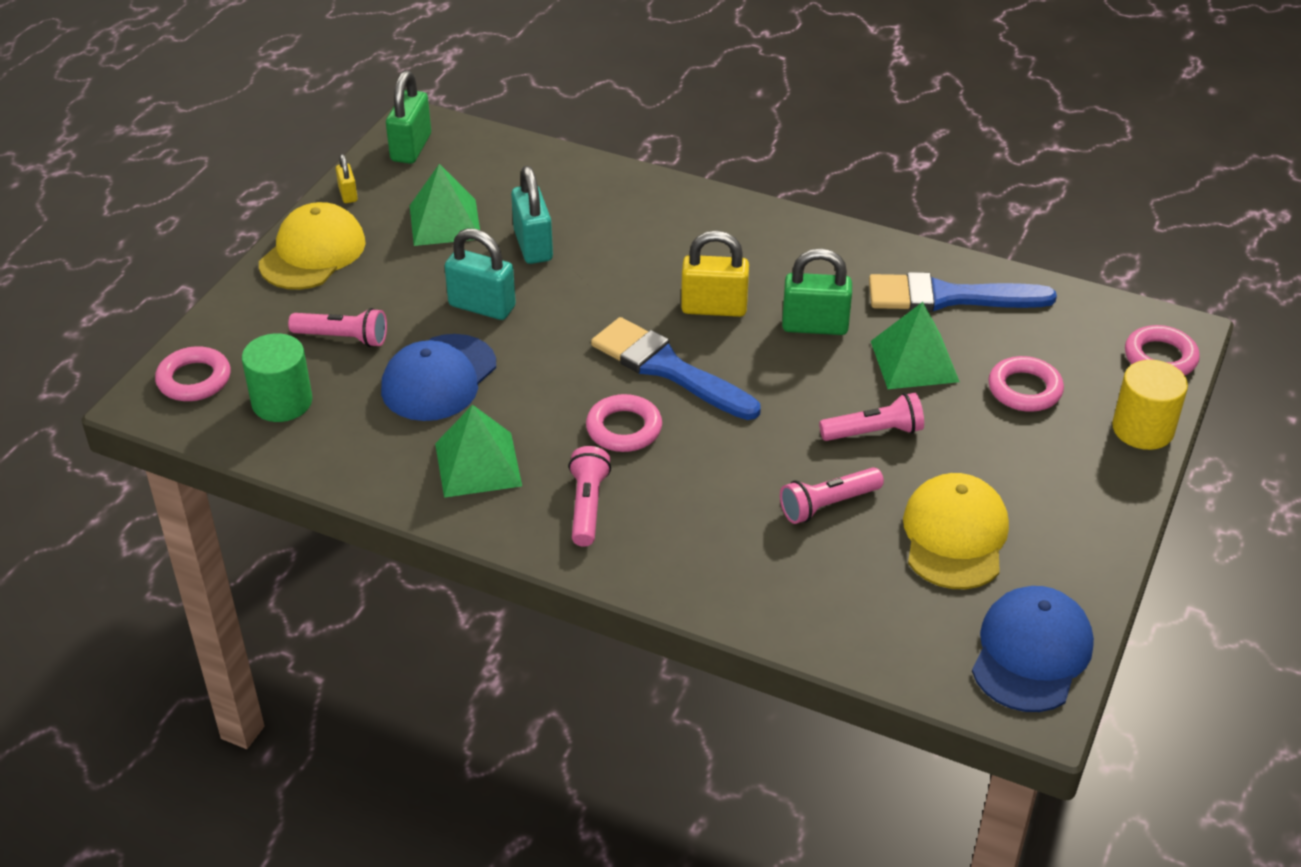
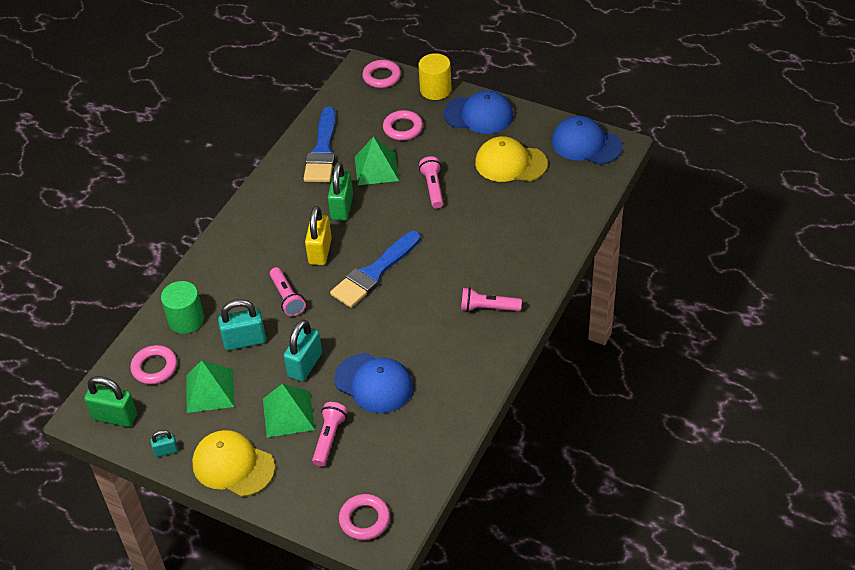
camera: 85 degrees left, 5 degrees up
(282, 402) = (391, 465): green cylinder -> green cylinder (186, 320)
(348, 194) = (166, 451): yellow padlock -> turquoise padlock
(478, 464) = (452, 359): green pyramid -> green pyramid (288, 414)
(624, 429) = (425, 293): pink ring -> pink ring (154, 367)
(828, 505) = (488, 209): pink flashlight -> pink flashlight (287, 297)
(1084, 490) = (479, 115): none -> blue cap

